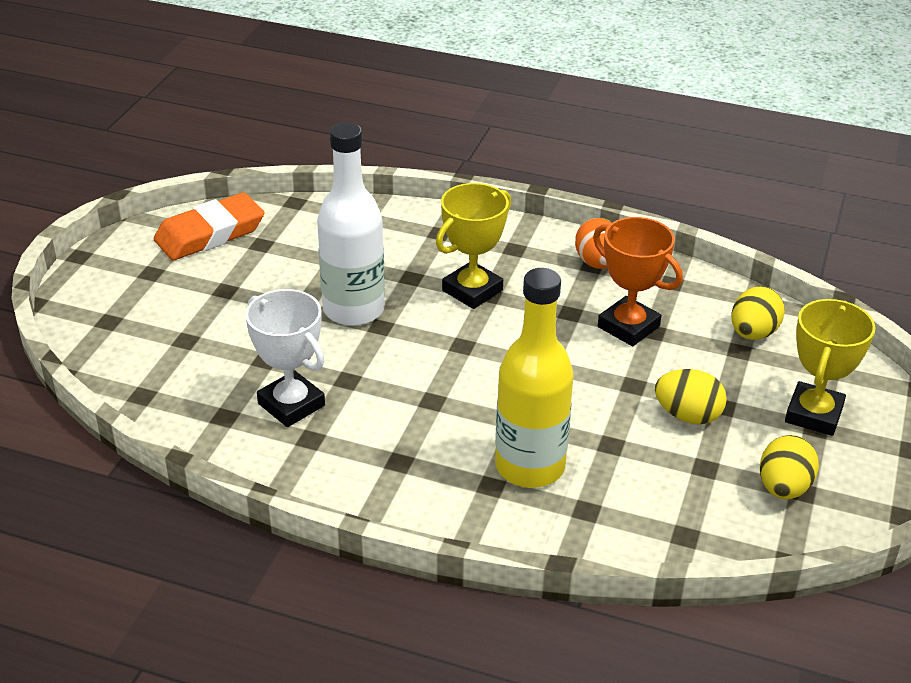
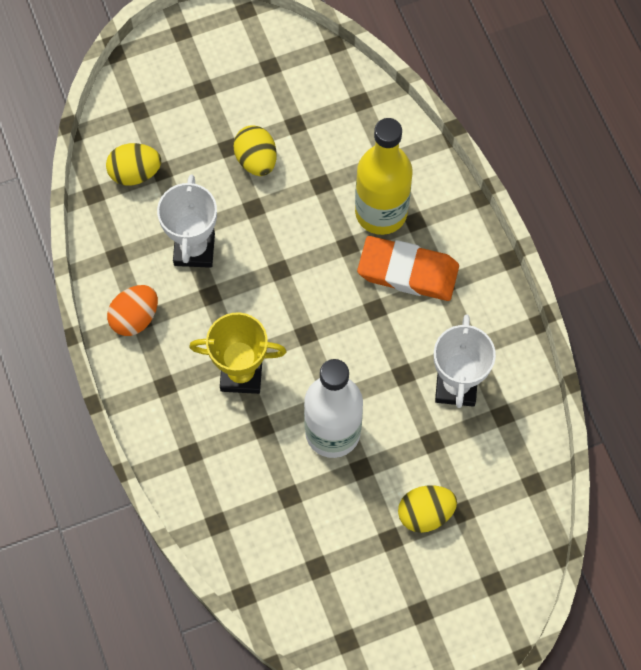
camera: 130 degrees left, 30 degrees up
(210, 234) = (340, 617): orange eraser -> orange eraser (408, 271)
(628, 326) = (194, 249): orange trophy -> white trophy
(783, 488) = (276, 76): yellow egg -> yellow egg (425, 513)
(813, 414) = (192, 96): yellow trophy -> none

